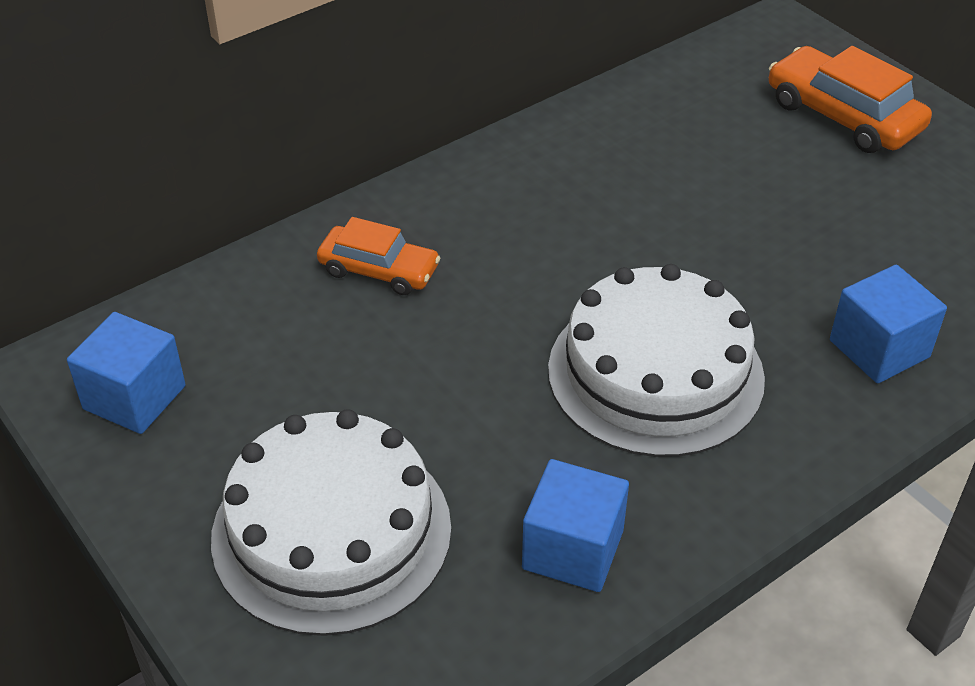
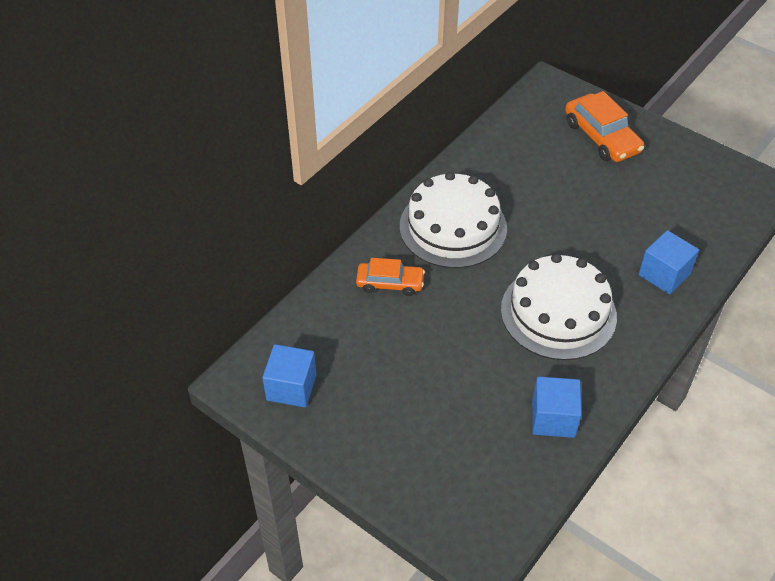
camera: 15 degrees left, 5 degrees up
(331, 531) = (430, 437): white cake -> white cake (453, 227)
(843, 116) = (601, 137): orange car -> orange car turned 150 degrees counterclockwise

